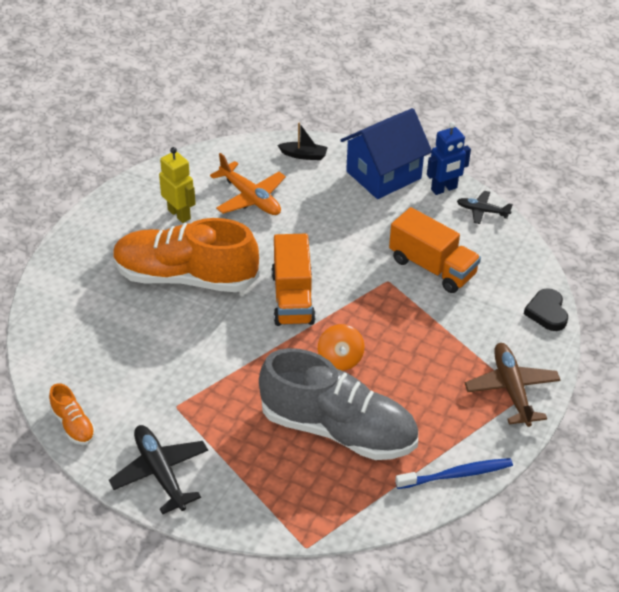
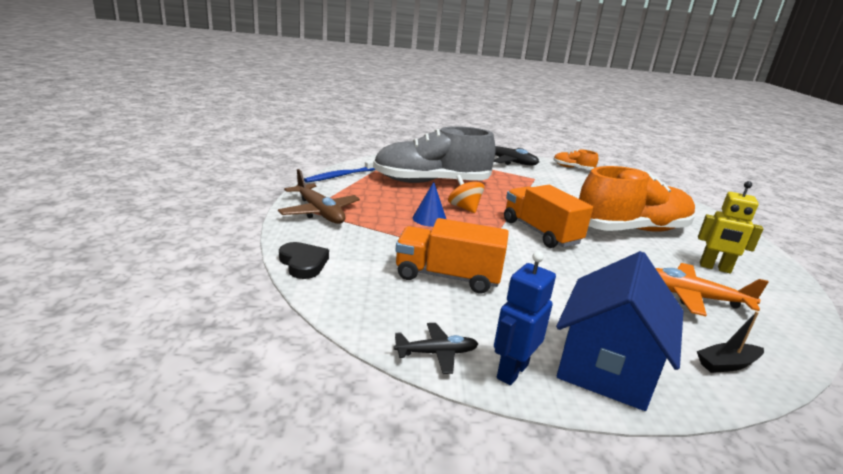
camera: 150 degrees right, 20 degrees down
(395, 348) = (429, 219): none -> blue cone

